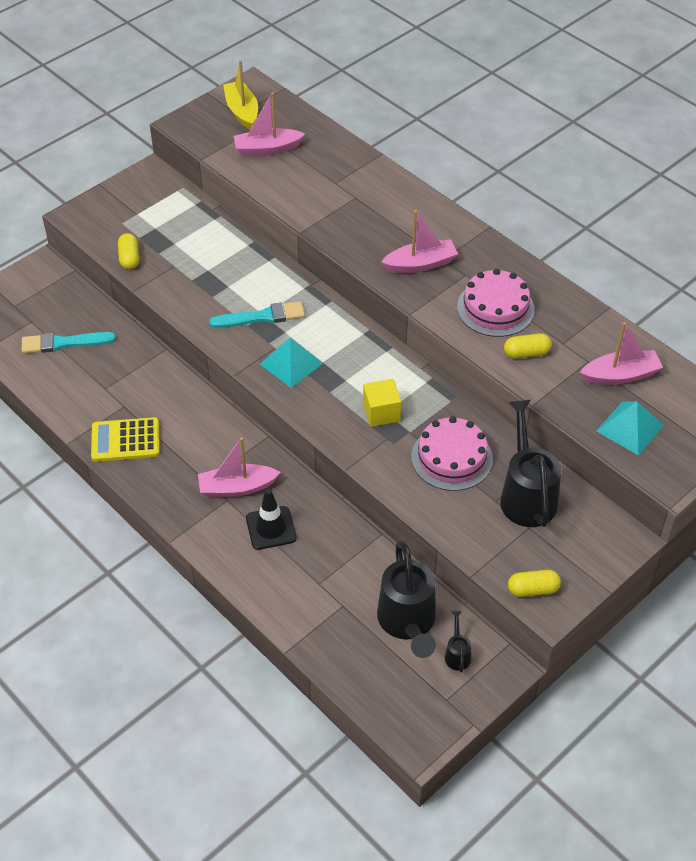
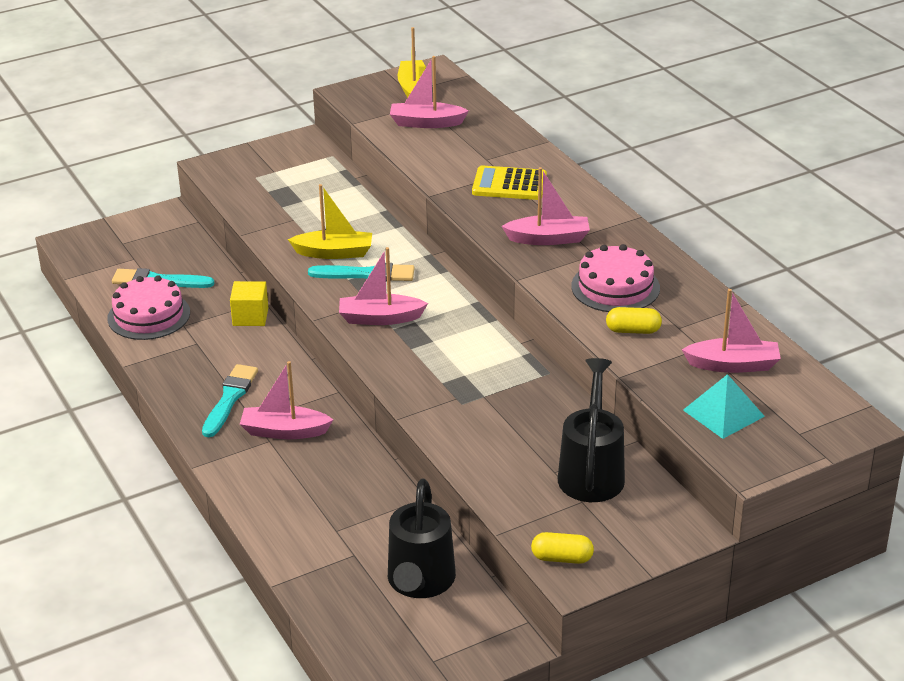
camera: 15 degrees right, 15 degrees down
(125, 440) = (185, 372): yellow calculator -> yellow calculator (509, 184)
(129, 258) = (250, 207): yellow capsule -> none
(176, 461) = (230, 398): none -> turquoise brush
(224, 297) = (334, 253): none -> yellow boat
(271, 528) = (305, 473): black traffic cone -> none
(291, 363) = (380, 318): turquoise pyramid -> pink boat
(381, 412) = (460, 374): yellow cube -> yellow cube (250, 317)
(451, 458) = (521, 426): pink cake -> pink cake (149, 315)
(457, 654) = (463, 621): black watering can -> none

